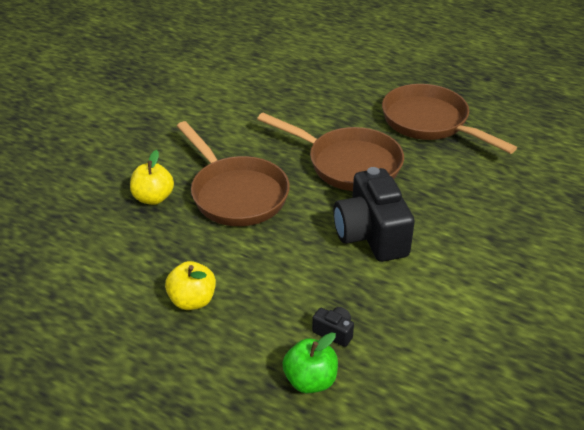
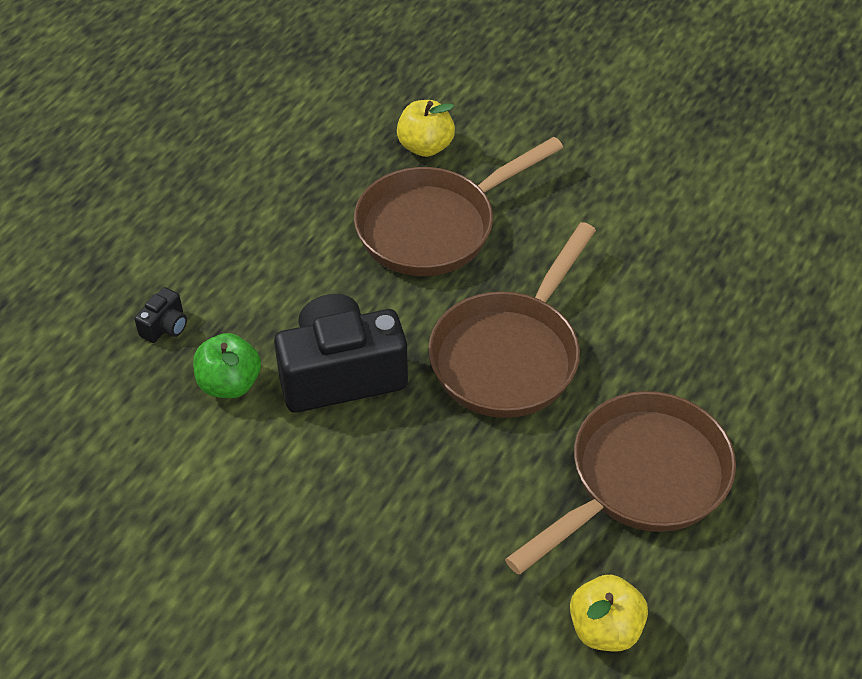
camera: 90 degrees right, 10 degrees up
(192, 300) = (235, 196): yellow apple -> yellow apple (605, 628)
(310, 380) = (97, 303): green apple -> green apple (230, 384)

